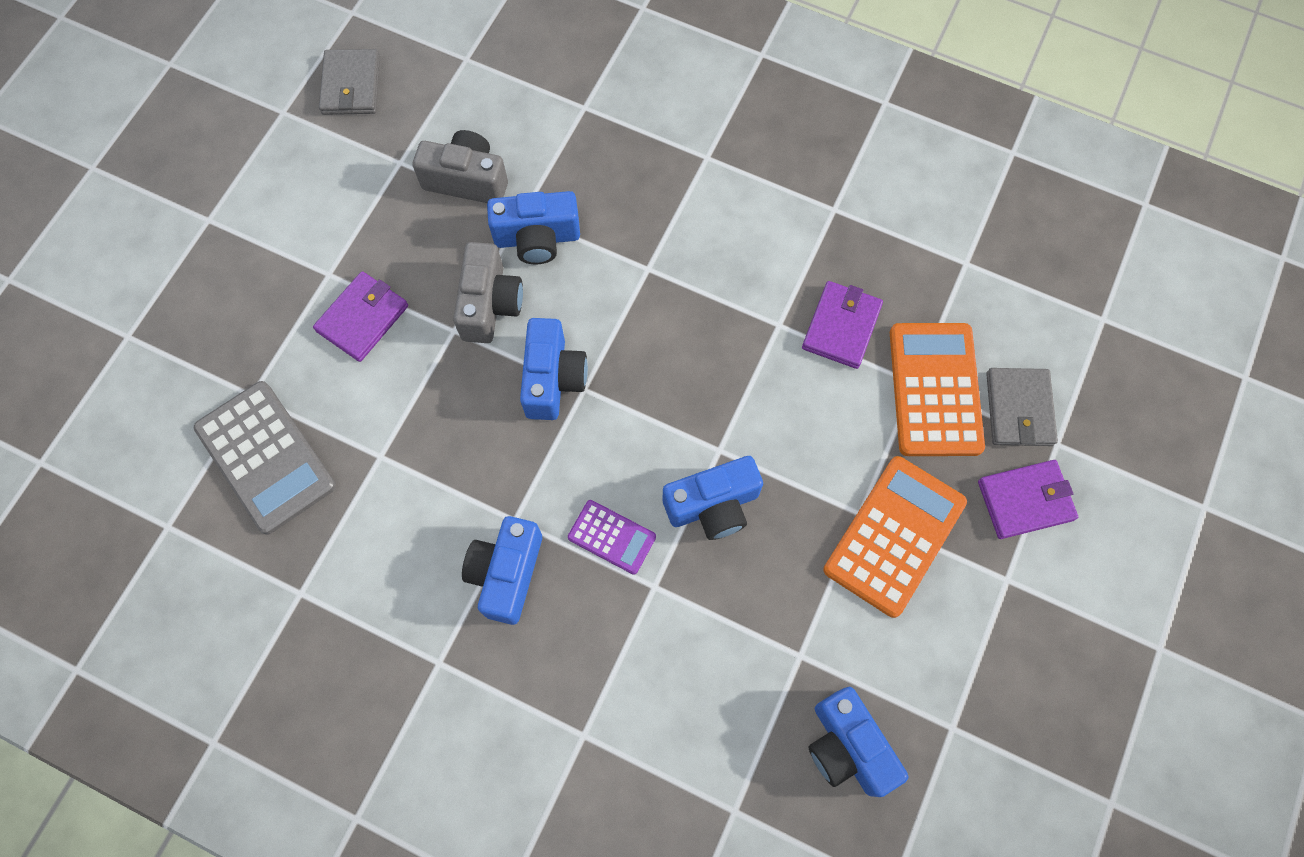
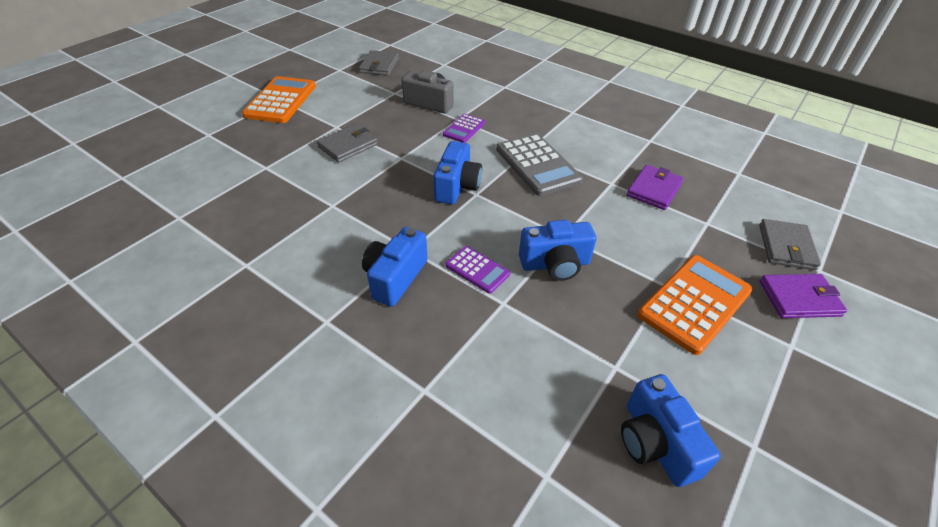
camera: 10 degrees right, 25 degrees down
(266, 457) = (259, 195): grey calculator -> grey calculator (537, 165)
(363, 318) = (348, 146): purple wallet -> grey wallet
(490, 304) = (427, 150): grey camera -> none
(537, 238) = (464, 129): blue camera -> purple calculator
(935, 389) = (721, 228): orange calculator -> orange calculator (281, 100)

